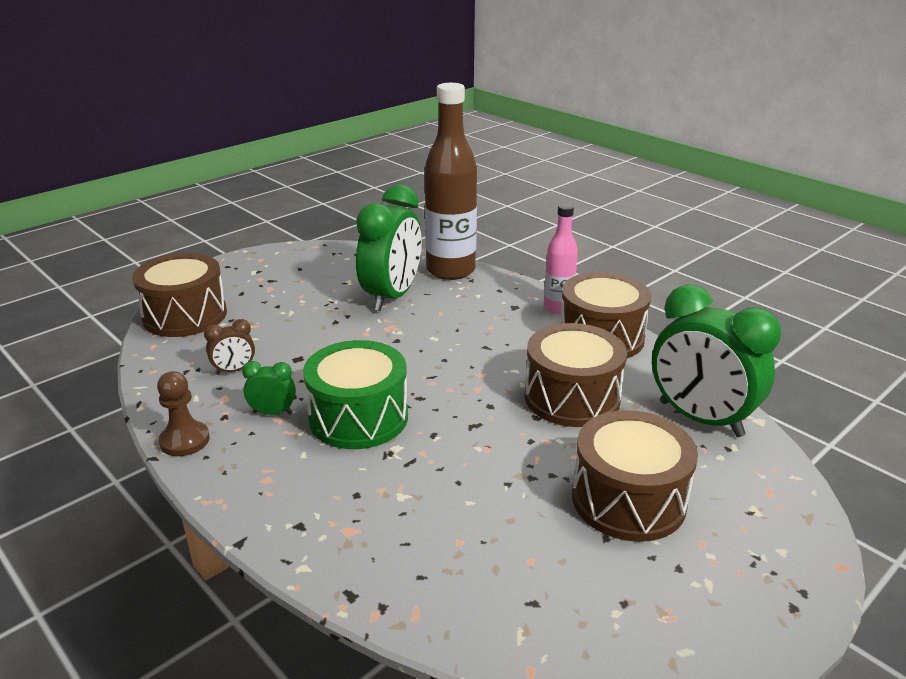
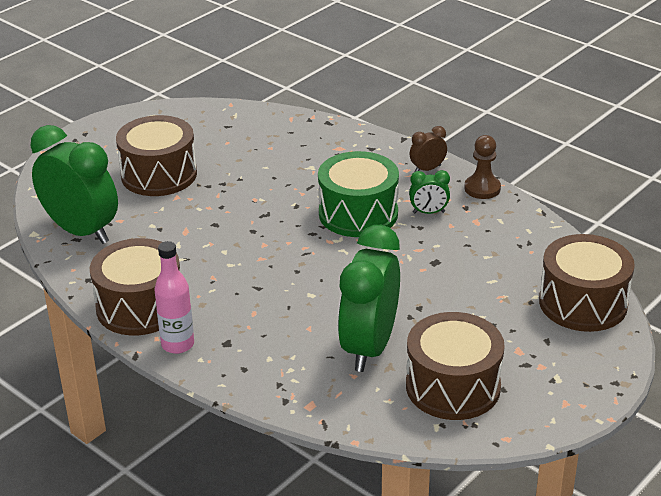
camera: 175 degrees right, 5 degrees up
(234, 370) = (485, 245): brown clock -> brown clock (427, 169)
(451, 270) = (306, 399): brown bottle -> none
(572, 397) = (183, 242): brown drum -> brown drum (453, 386)

